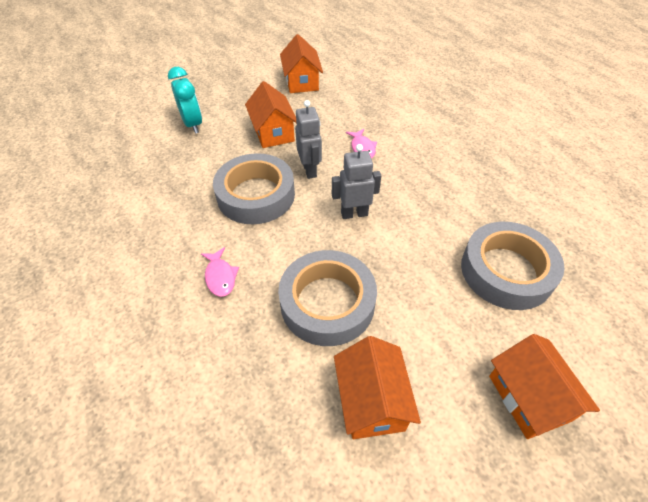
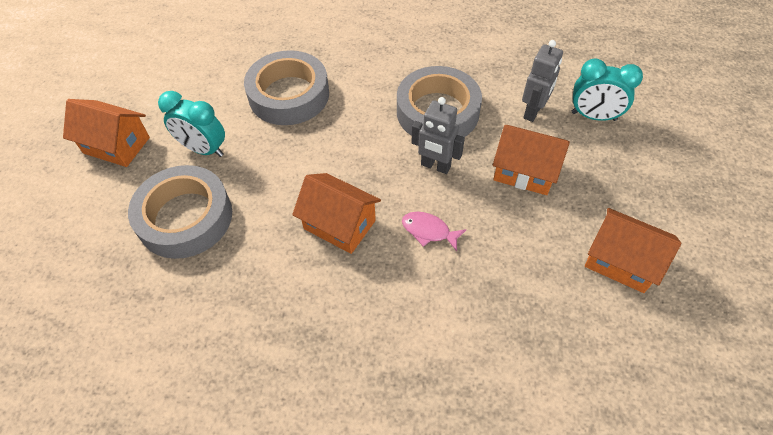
camera: 130 degrees right, 5 degrees up
(220, 277) = (371, 55): pink fish -> none
(354, 213) = (349, 162): grey robot -> grey robot (533, 112)
(372, 401) = (208, 76): orange house -> orange house (339, 224)
(447, 316) = (204, 149): none -> turquoise clock

